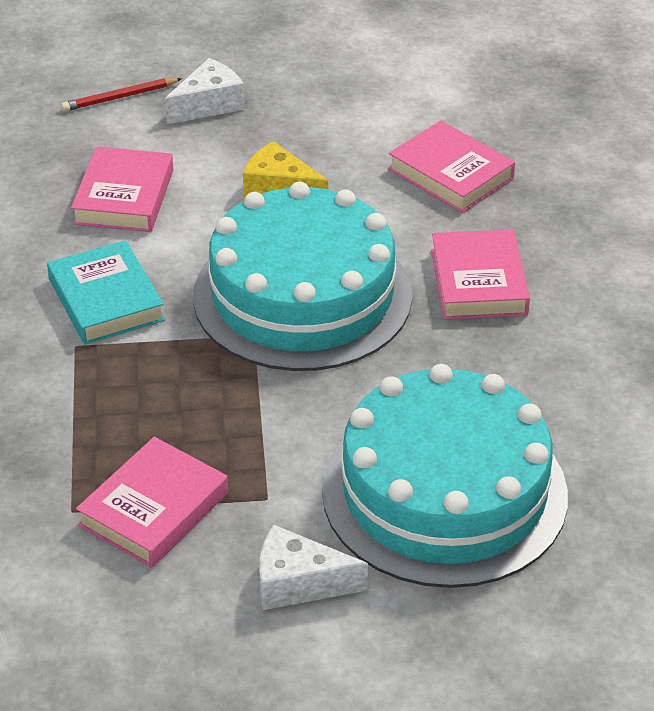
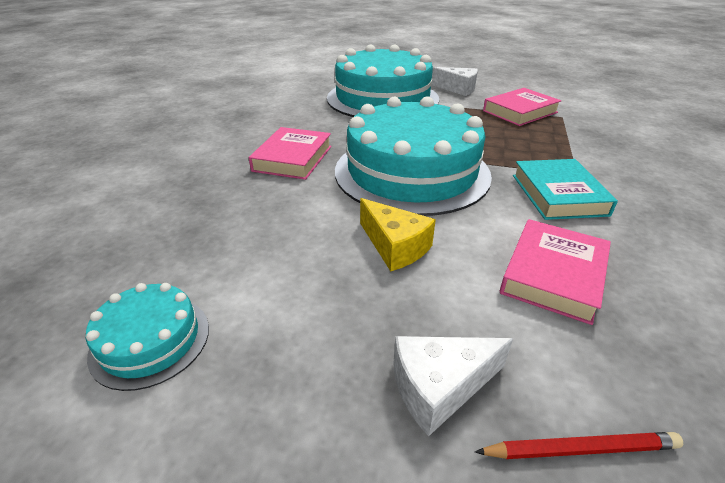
camera: 160 degrees left, 5 degrees down
(424, 84) = (150, 340): none -> turquoise cake
(450, 174) = (237, 227): pink book -> none

